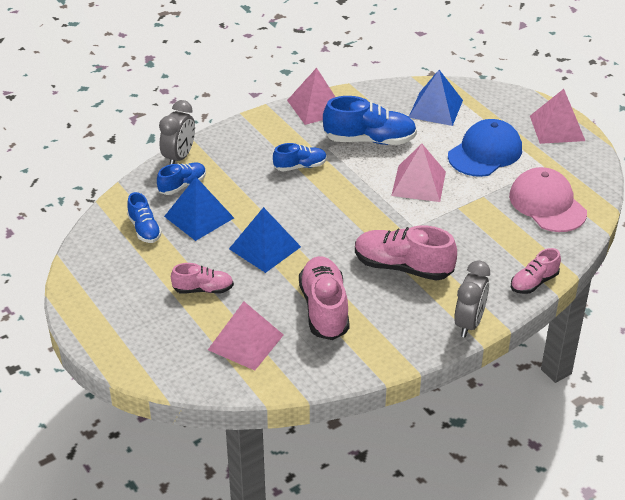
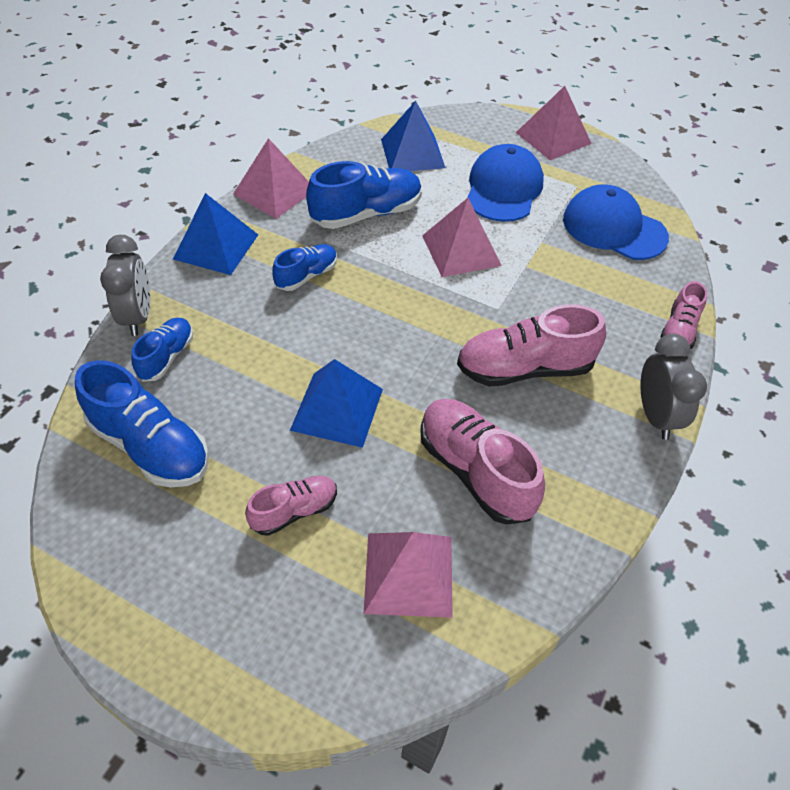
camera: 30 degrees left, 10 degrees up
(144, 229) = (150, 446): blue shoe -> blue shoe, size x1.73
(199, 217) = (218, 396): blue pyramid -> blue pyramid (216, 246)
(547, 204) = (614, 228): pink cap -> blue cap

